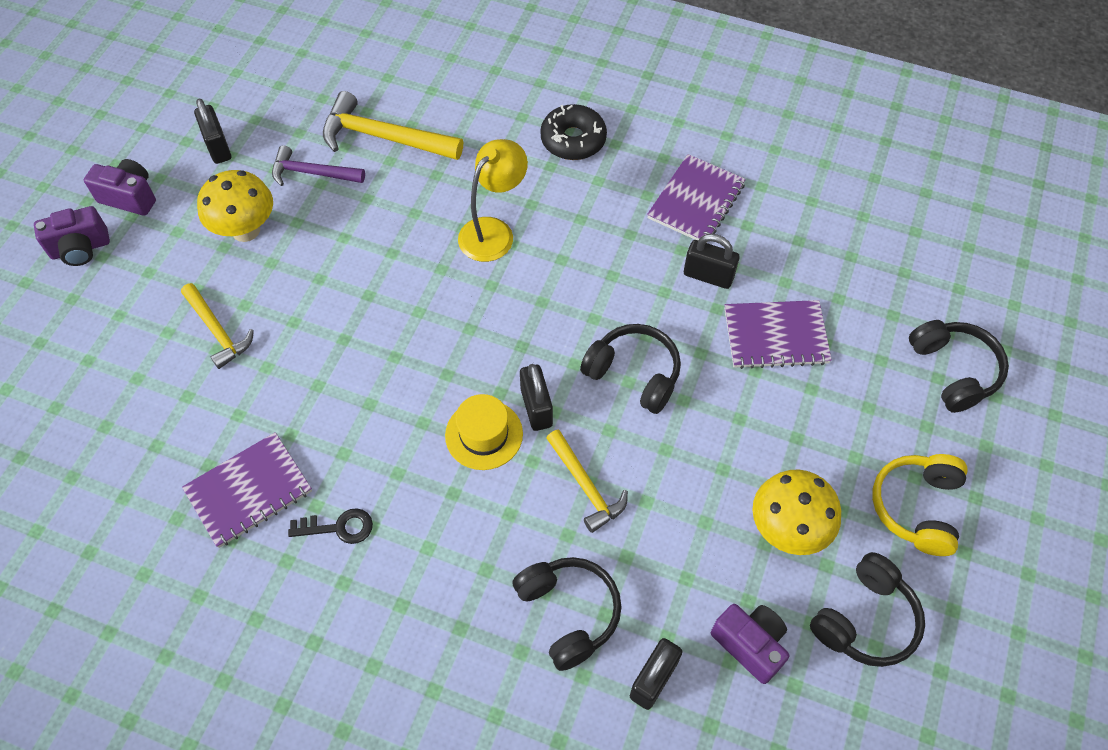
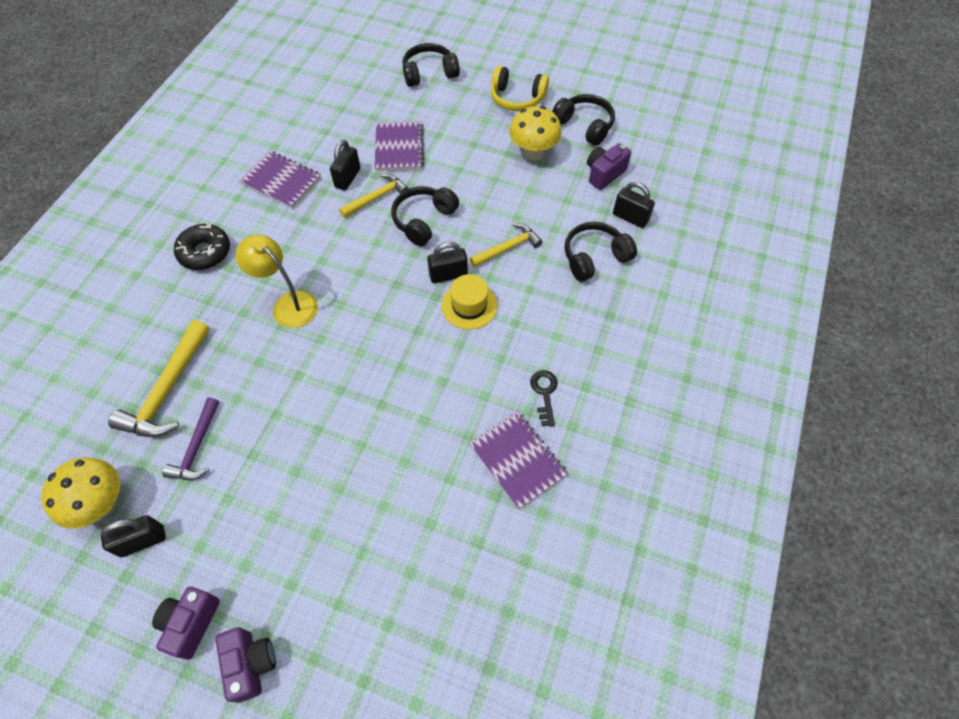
camera: 90 degrees left, 0 degrees up
(218, 331) = (365, 507): yellow hammer -> yellow hammer (377, 197)
(246, 230) = (254, 498): yellow mushroom -> yellow mushroom (102, 504)

